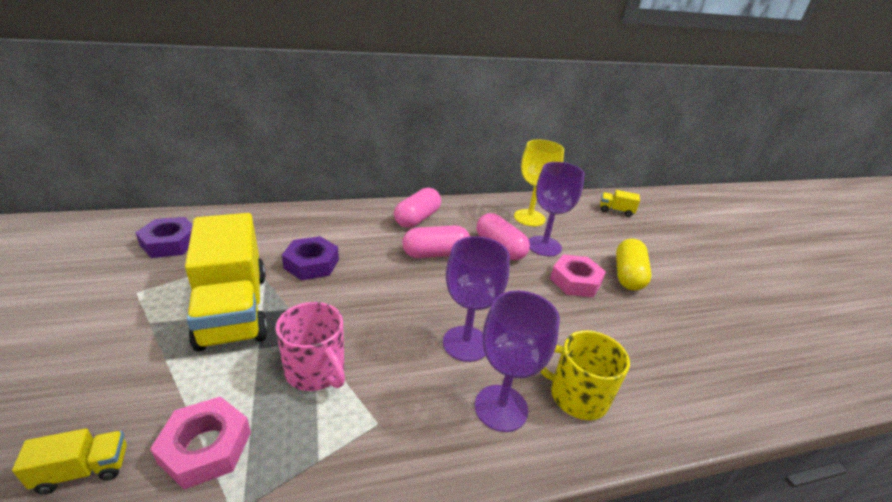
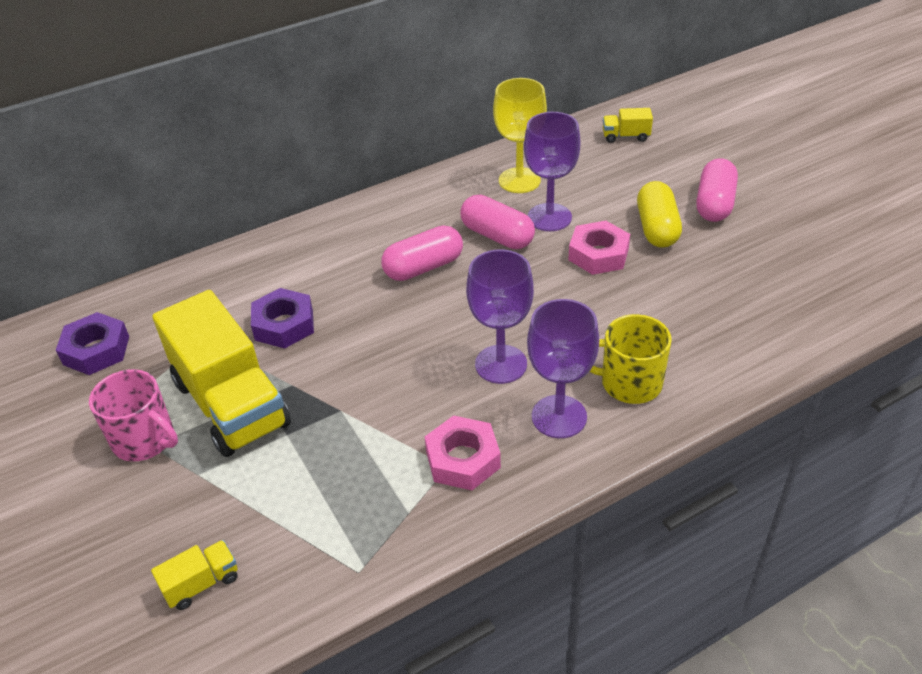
camera: 10 degrees left, 10 degrees up
(205, 447) = (298, 534): pink nut -> pink nut (462, 459)
(316, 371) = (360, 438): pink mug -> pink mug (145, 440)
(417, 219) = (379, 224): pink capsule -> pink capsule (714, 204)

